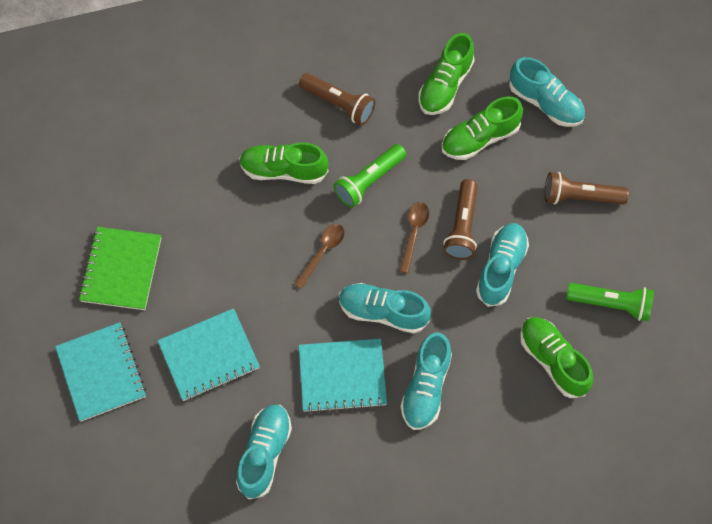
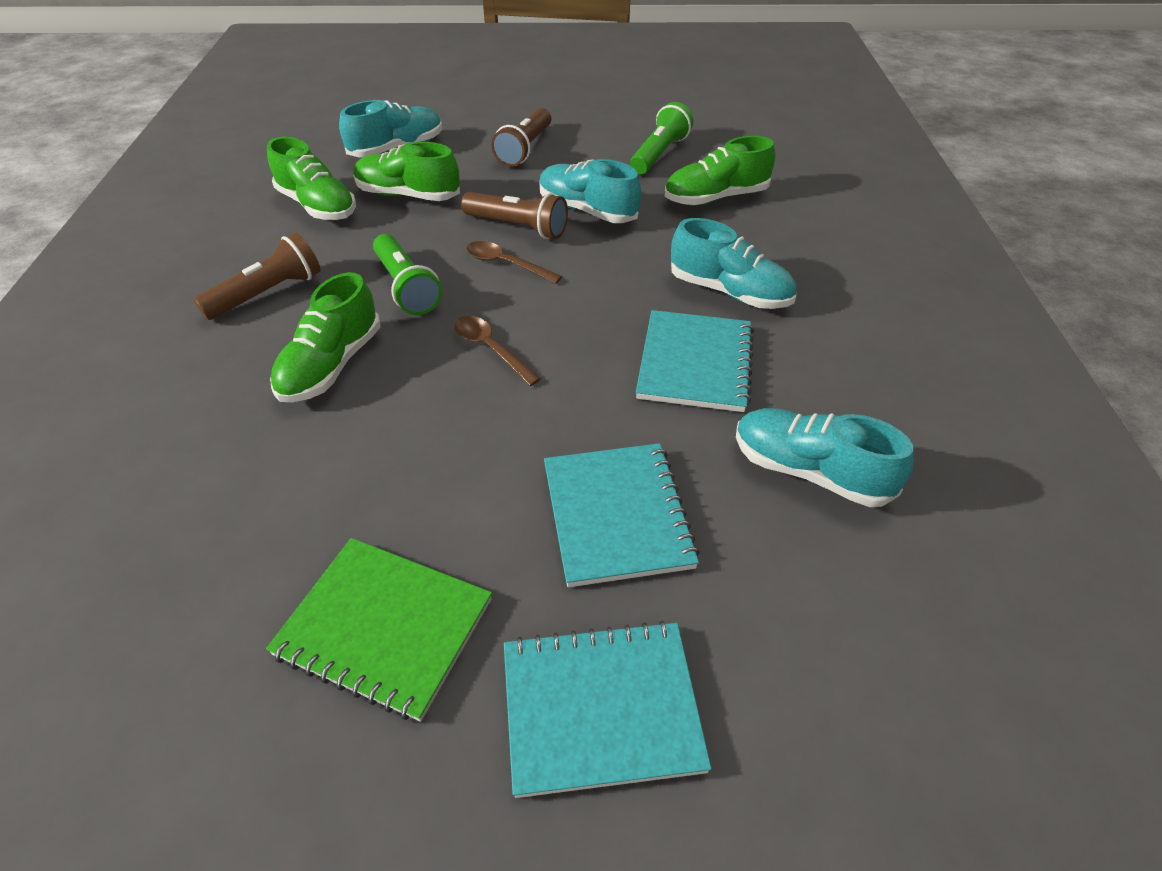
camera: 75 degrees left, 20 degrees down
(383, 312) = (609, 309): turquoise shoe -> none
(480, 138) = (408, 195): green shoe -> green shoe turned 120 degrees clockwise

